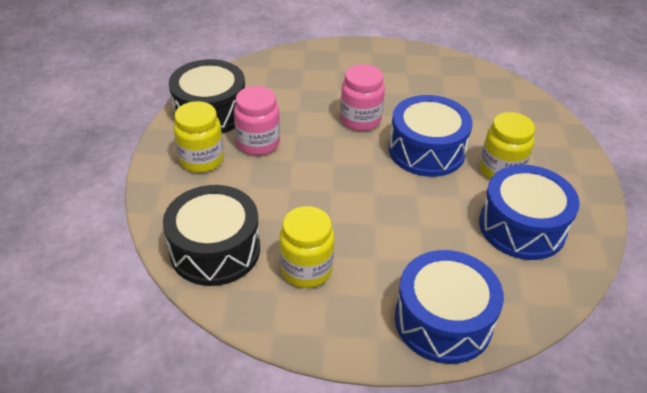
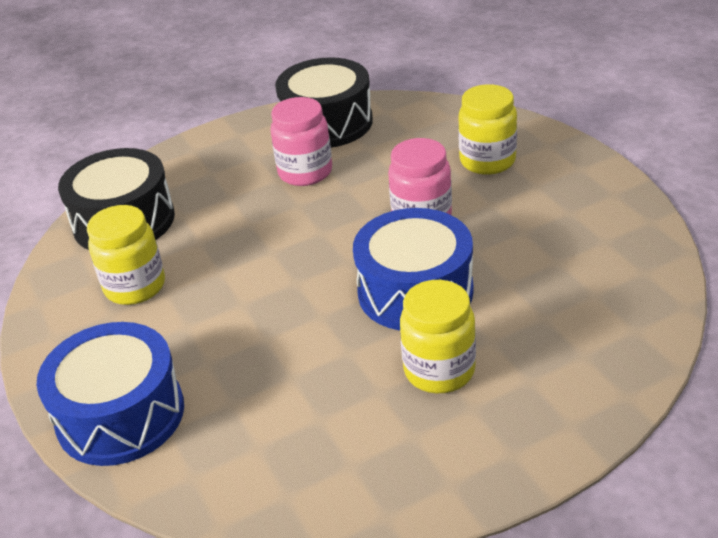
camera: 65 degrees right, 5 degrees down
(201, 160) = (246, 154): yellow jar -> yellow jar (487, 161)
(522, 227) = (336, 429): blue drum -> none

